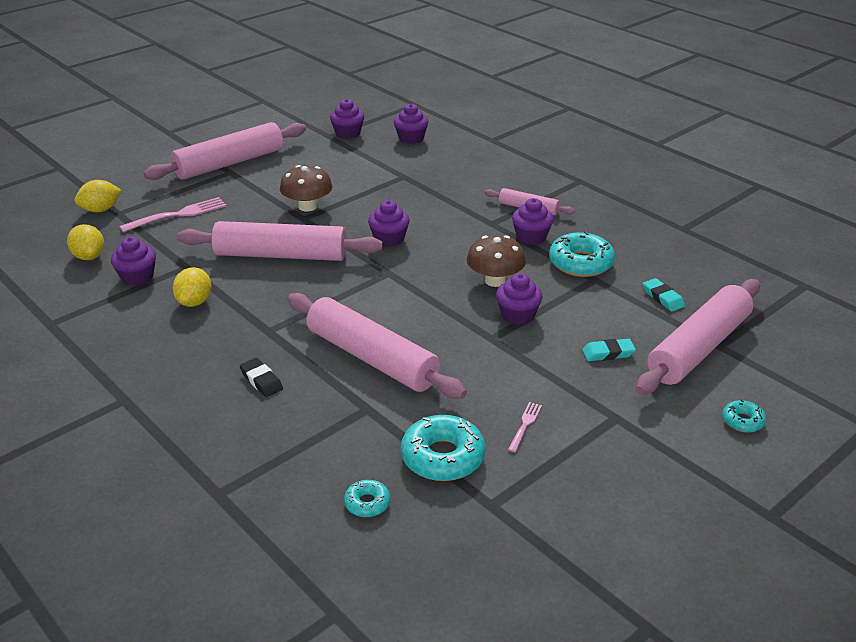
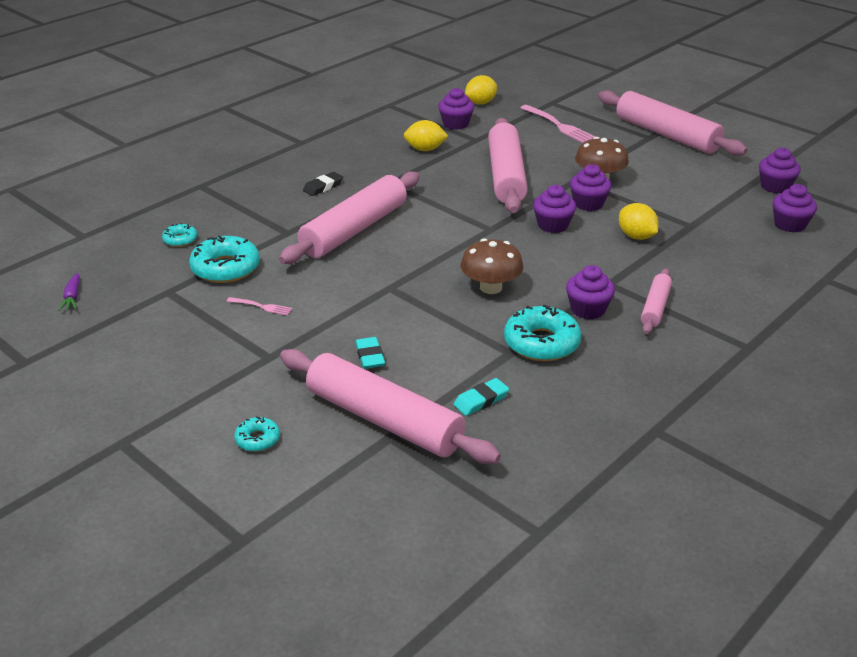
camera: 85 degrees right, 0 degrees up
(100, 210) = (554, 96): yellow lemon -> yellow lemon (636, 236)
(500, 600) = (72, 297): none -> purple carrot
(517, 315) = (430, 301): purple cupcake -> purple cupcake (588, 204)

